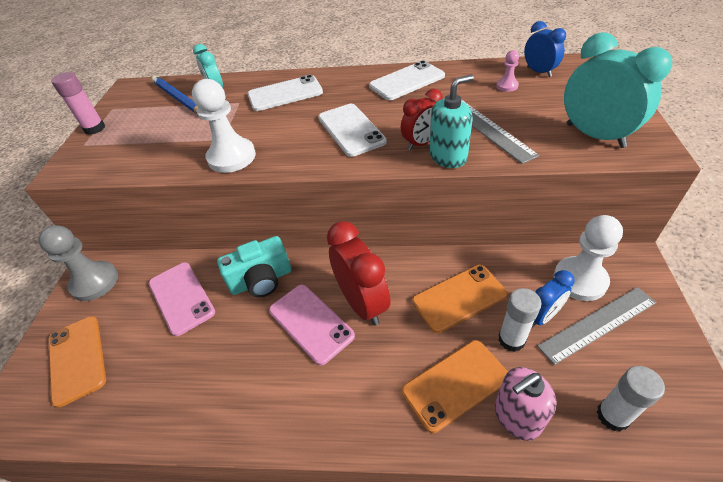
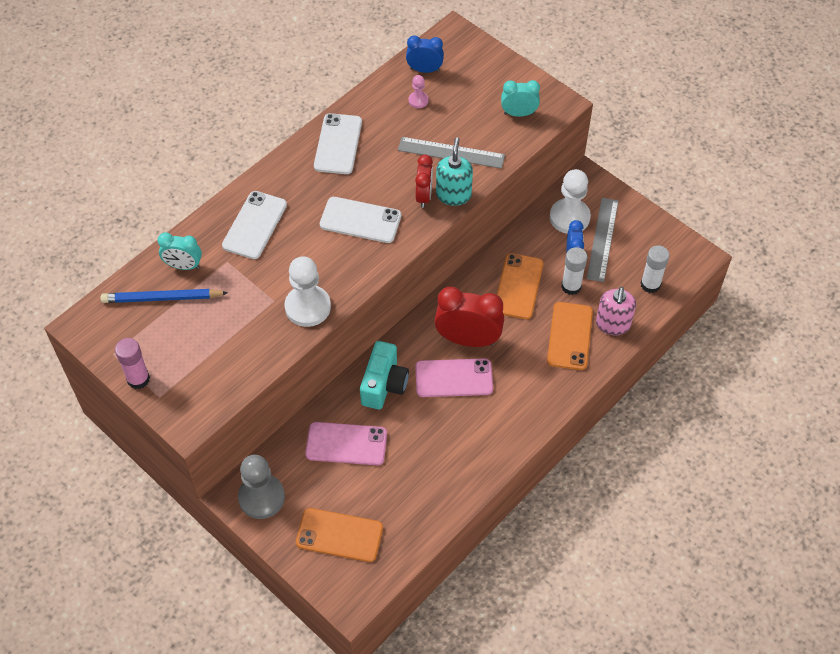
camera: 55 degrees left, 10 degrees up
(595, 135) = (518, 113): turquoise clock -> turquoise clock, size x0.58

